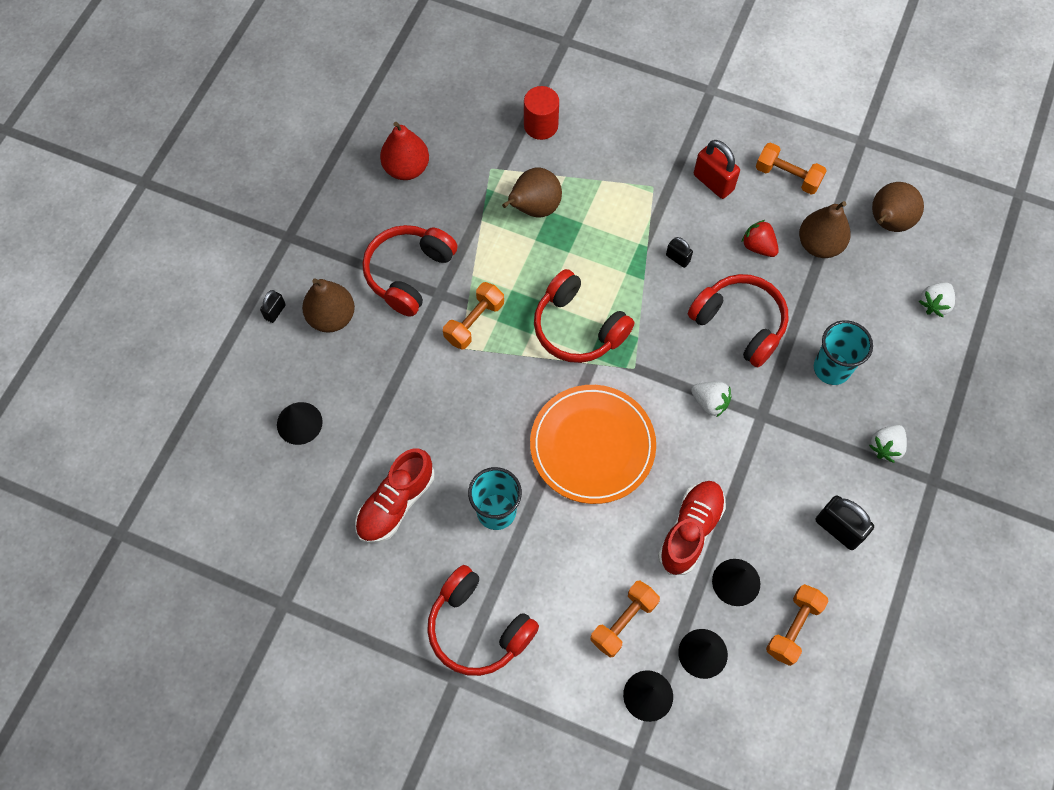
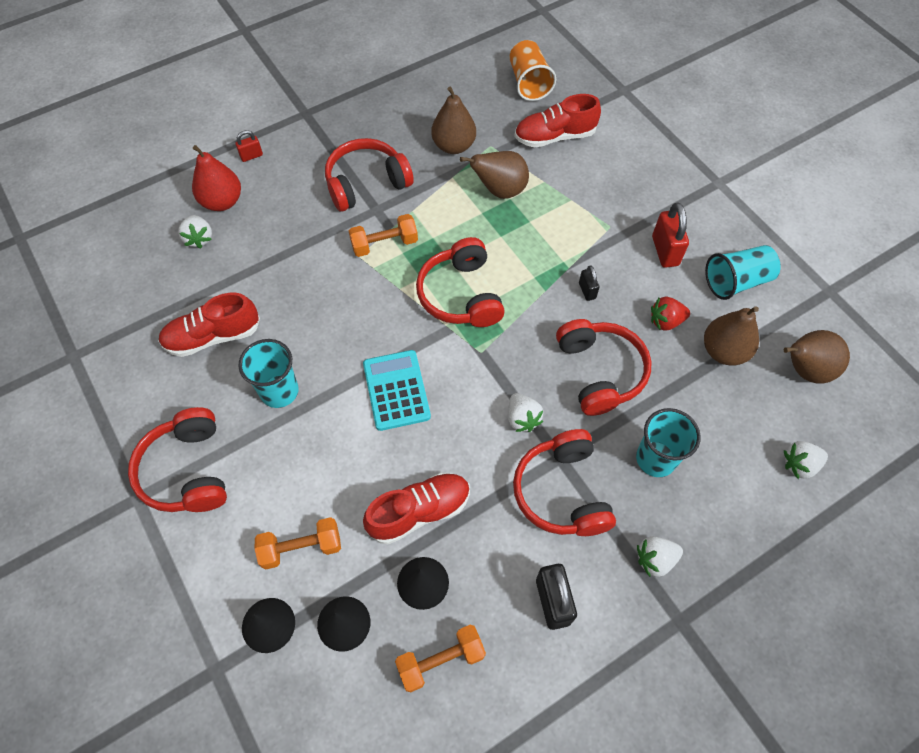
camera: 35 degrees right, 5 degrees down
(275, 312) = (251, 156): black padlock -> red padlock
(299, 423) = (199, 238): black cone -> white strawberry
(332, 317) = (286, 181): brown pear -> brown pear (453, 146)
(406, 168) = (427, 113): red pear -> red pear (222, 202)
(475, 82) = (529, 83): none -> orange cup
(541, 125) = (554, 137): red cylinder -> red shoe
(592, 446) = (396, 390): orange plate -> turquoise calculator
(758, 246) = (665, 321): red strawberry -> red strawberry turned 90 degrees counterclockwise
(783, 441) = (562, 492): none -> red headphones
(787, 176) = (736, 282): orange dumbbell -> turquoise cup

